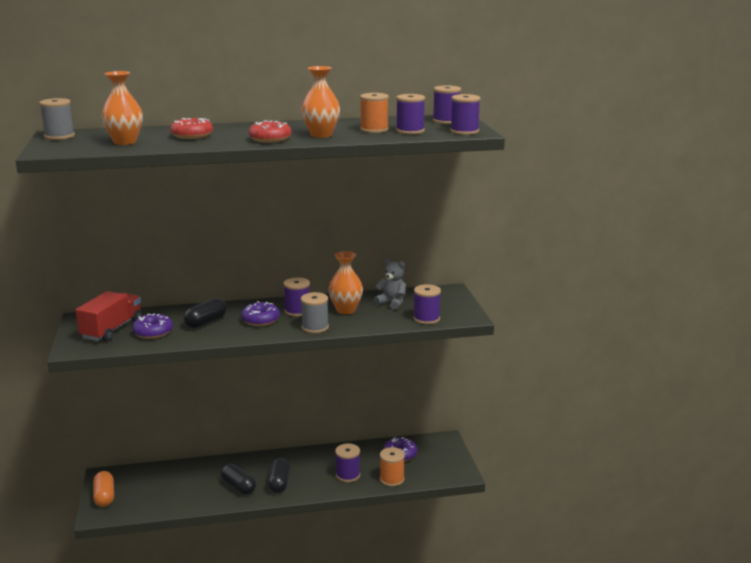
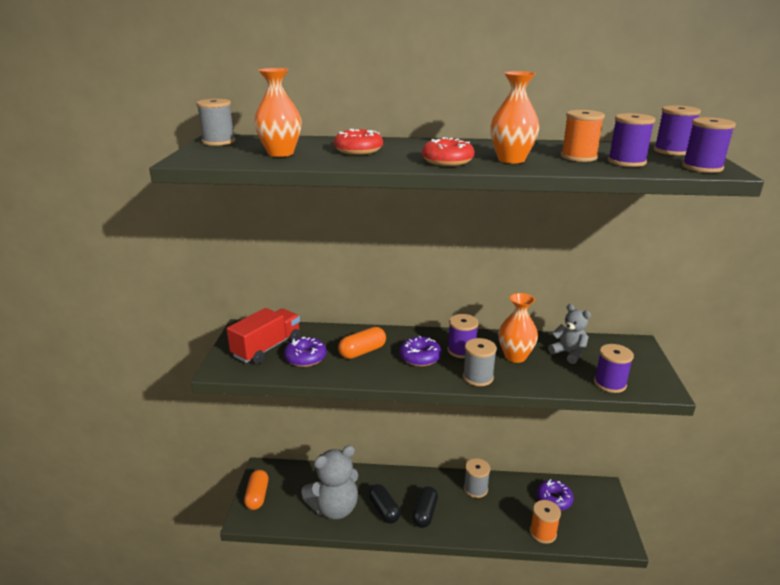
camera: 15 degrees right, 5 degrees up
(188, 493) = (334, 508): none -> grey teddy bear
(206, 322) = (362, 352): black capsule -> orange capsule
(325, 458) = (475, 488): none -> grey spool
(348, 475) = (496, 517): purple spool -> none

